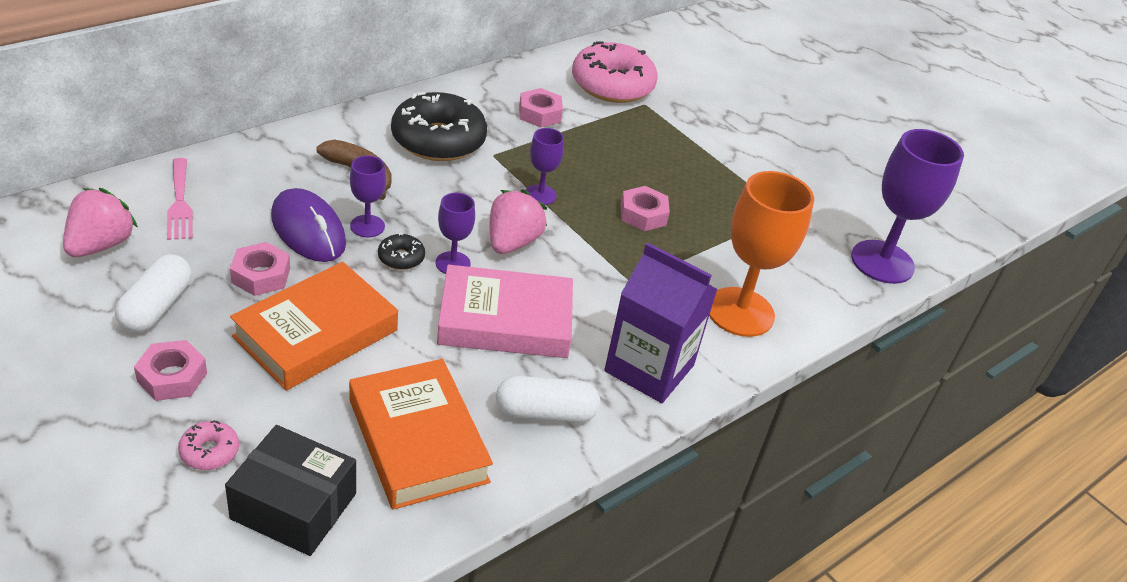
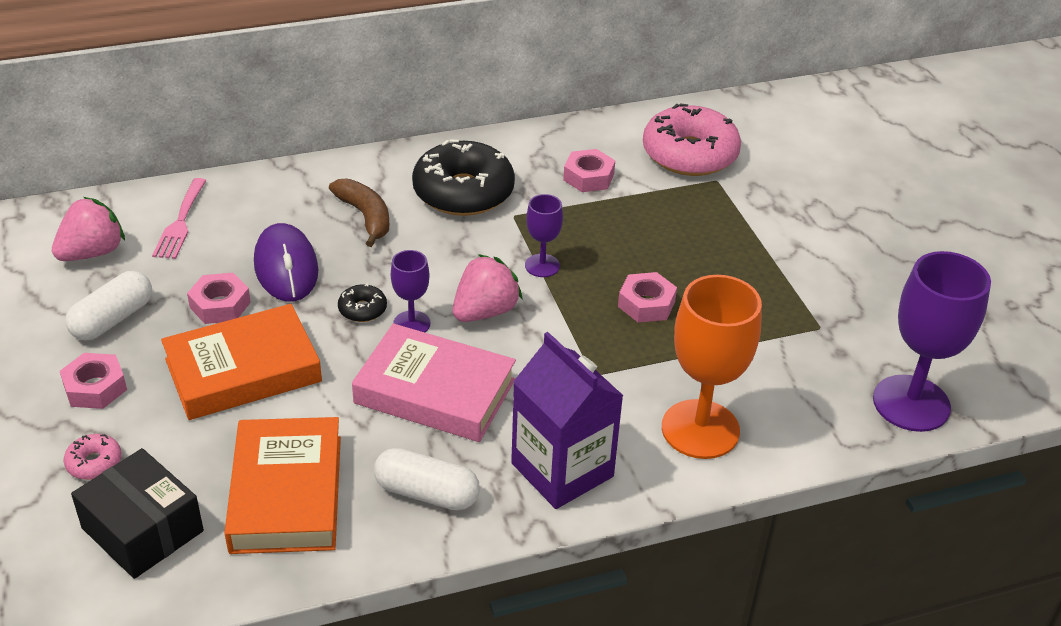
camera: 25 degrees right, 0 degrees up
(367, 226) = (345, 272): purple goblet -> none

